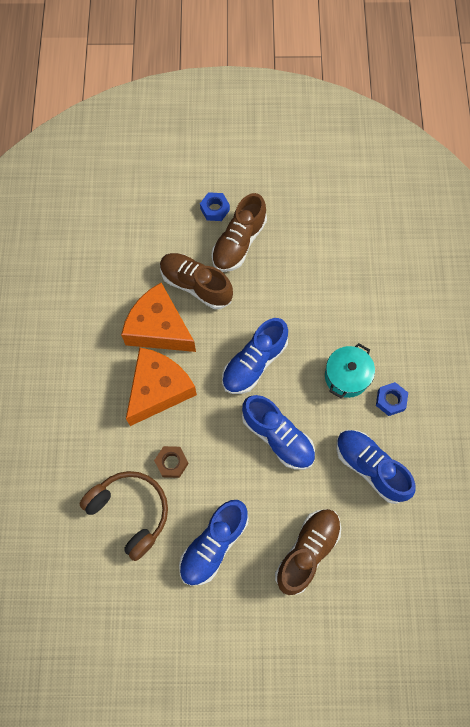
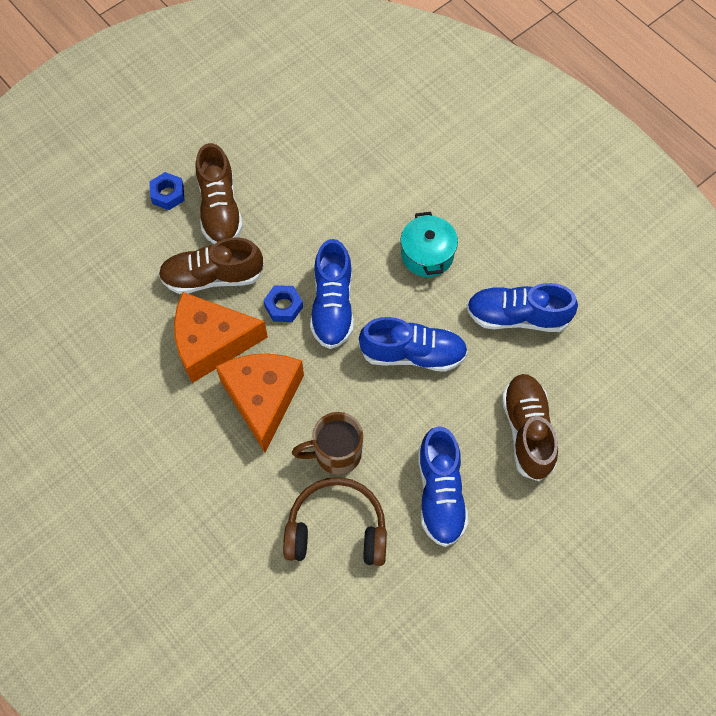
camera: 40 degrees left, 5 degrees down
(171, 463) = (335, 454): brown nut -> brown mug
(390, 400) = (483, 246): blue nut -> blue nut (283, 306)

